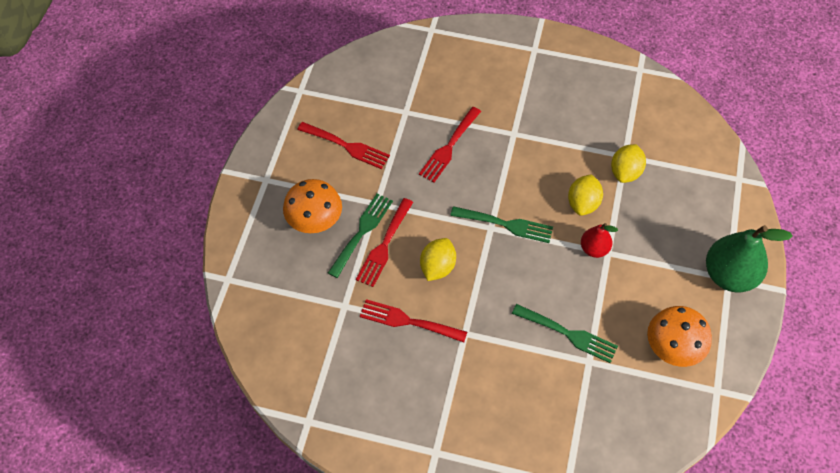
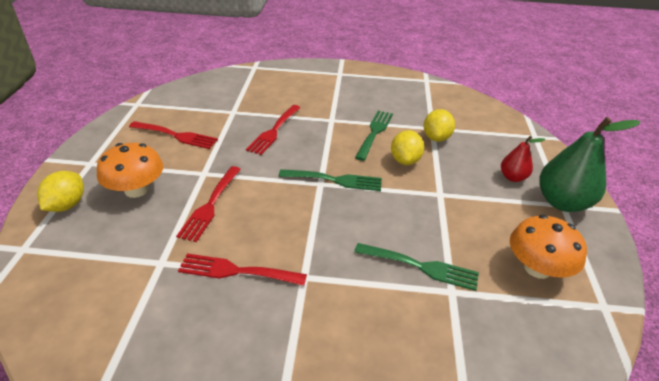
camera: 10 degrees left, 20 degrees down
(361, 232) = (186, 196): green fork -> green fork (374, 133)
(437, 267) = (268, 219): yellow lemon -> yellow lemon (67, 205)
(594, 249) = (426, 192): red pear -> red pear (512, 177)

